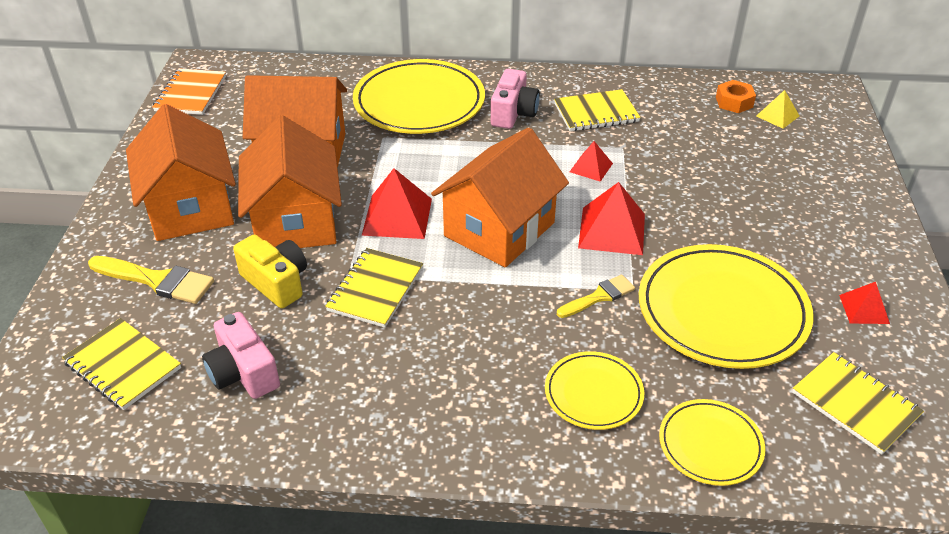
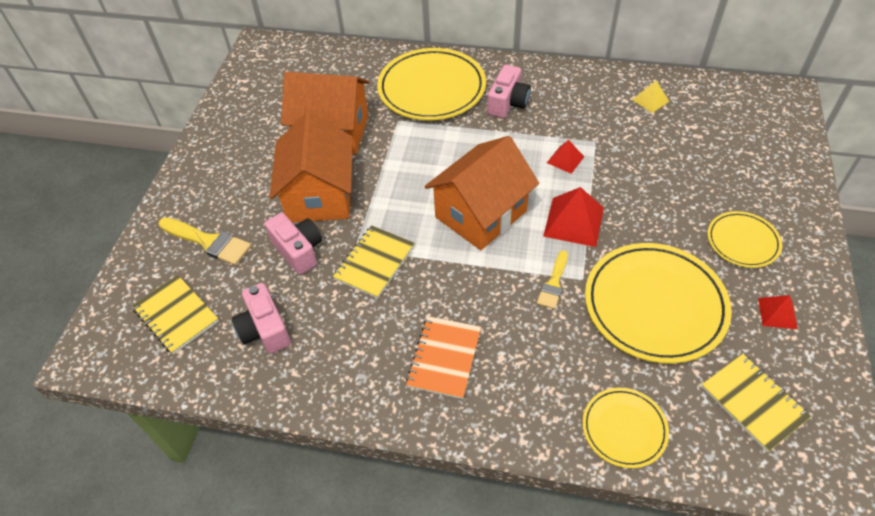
camera: 10 degrees right, 10 degrees up
(190, 208) = (240, 177): orange house -> none
(191, 94) = (251, 71): orange notebook -> orange notebook (444, 358)
(276, 282) = (298, 250): yellow camera -> pink camera
(397, 216) = (400, 196): red pyramid -> none
(593, 393) = (535, 373): yellow plate -> yellow plate (742, 242)
(596, 113) = (577, 106): yellow notebook -> none
(599, 296) = (553, 283): yellow brush -> yellow brush turned 135 degrees clockwise
(734, 102) = (699, 101): orange nut -> none
(777, 116) = (735, 117): yellow pyramid -> yellow pyramid (650, 100)

